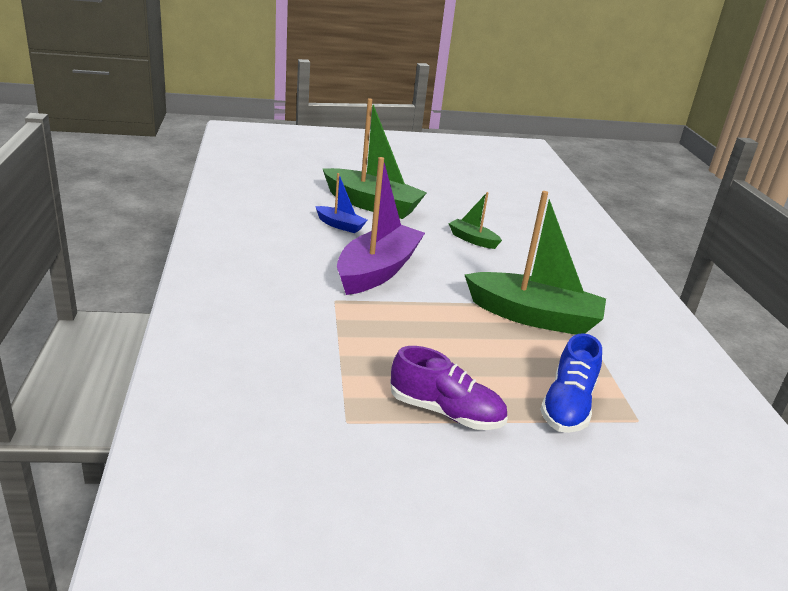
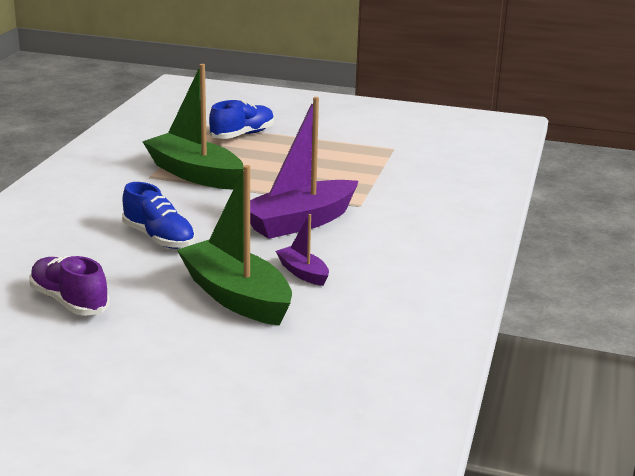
camera: 155 degrees left, 5 degrees down
(340, 225) = (303, 273): blue boat -> purple boat
(446, 412) = (327, 143): purple shoe -> purple shoe (69, 302)
(472, 240) = (159, 238): green boat -> blue shoe

